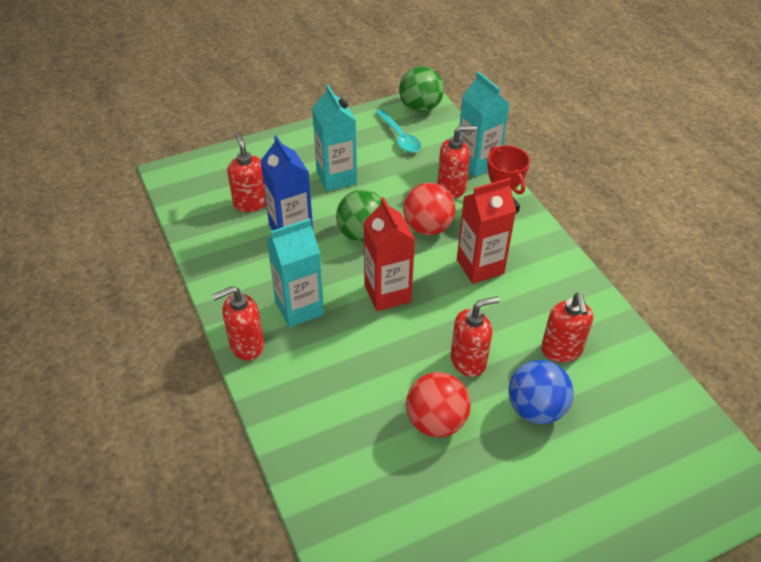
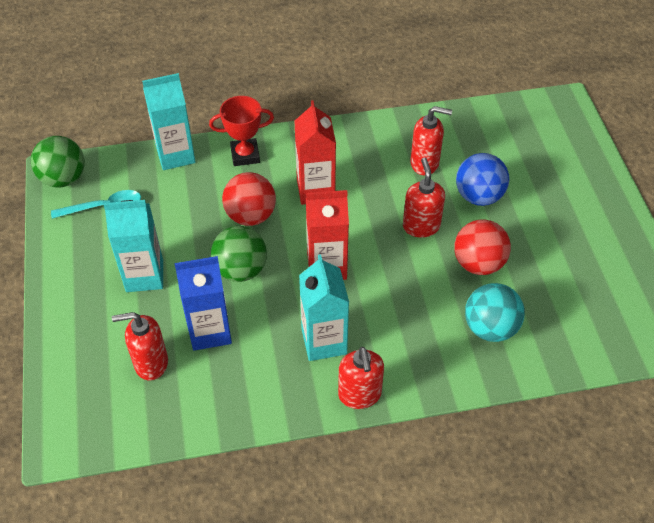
camera: 75 degrees left, 5 degrees up
(351, 444) = (490, 328): none -> turquoise ball
(452, 187) = (202, 183): red soap dispenser -> none

